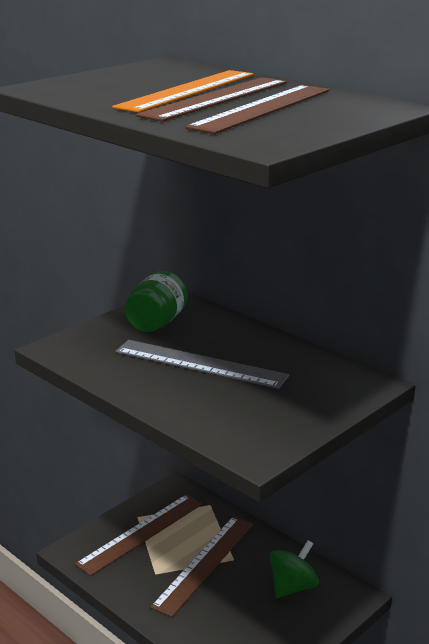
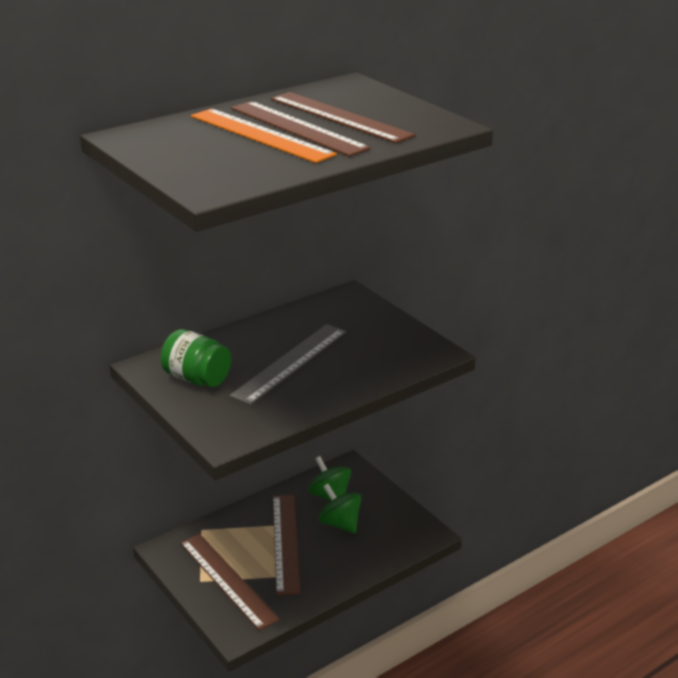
camera: 80 degrees left, 5 degrees up
(204, 564) = (285, 542): brown ruler -> brown ruler turned 45 degrees clockwise
(247, 601) = (340, 524): none -> green spinning top

